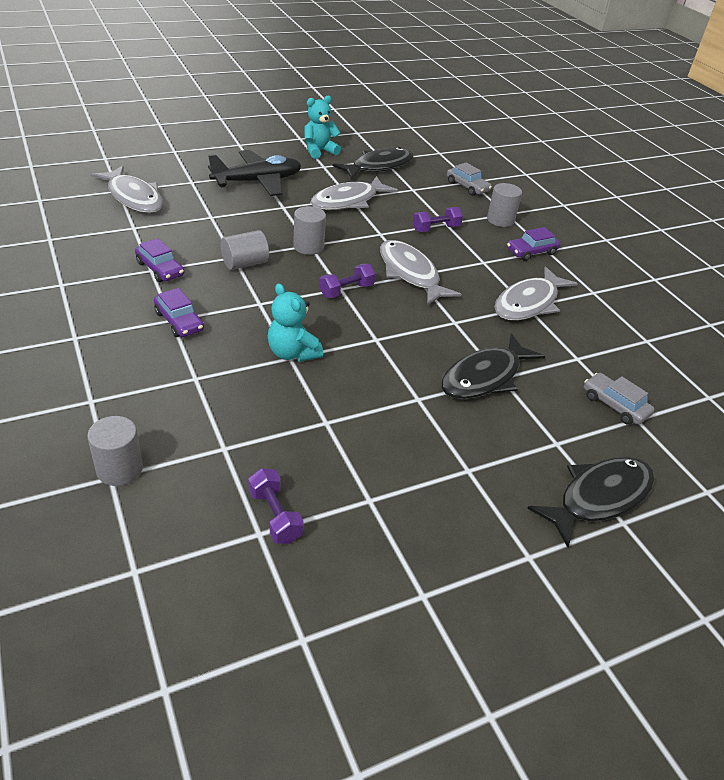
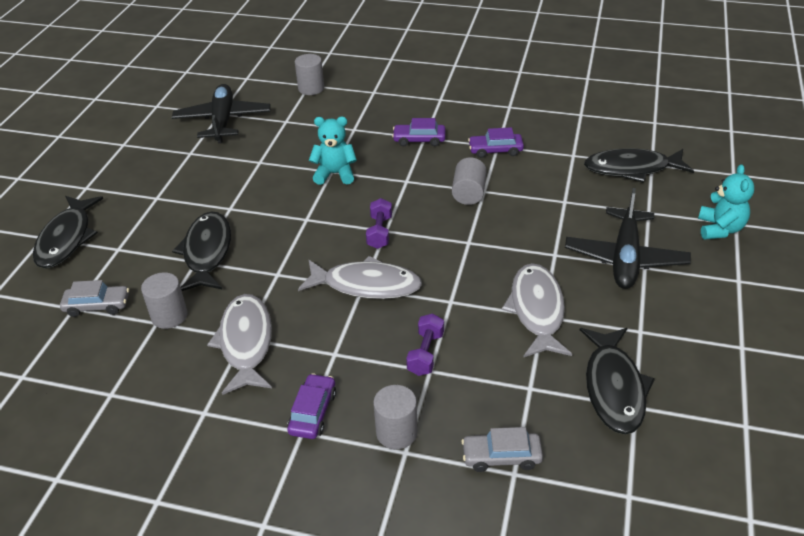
camera: 135 degrees right, 0 degrees up
(134, 197) = (632, 169): grey fish -> black fish
(275, 516) = (223, 121): purple dumbbell -> black plane
(308, 247) = (466, 240): grey cylinder -> grey cylinder (169, 316)
(319, 151) = (690, 348): turquoise teddy bear -> turquoise teddy bear (720, 229)

